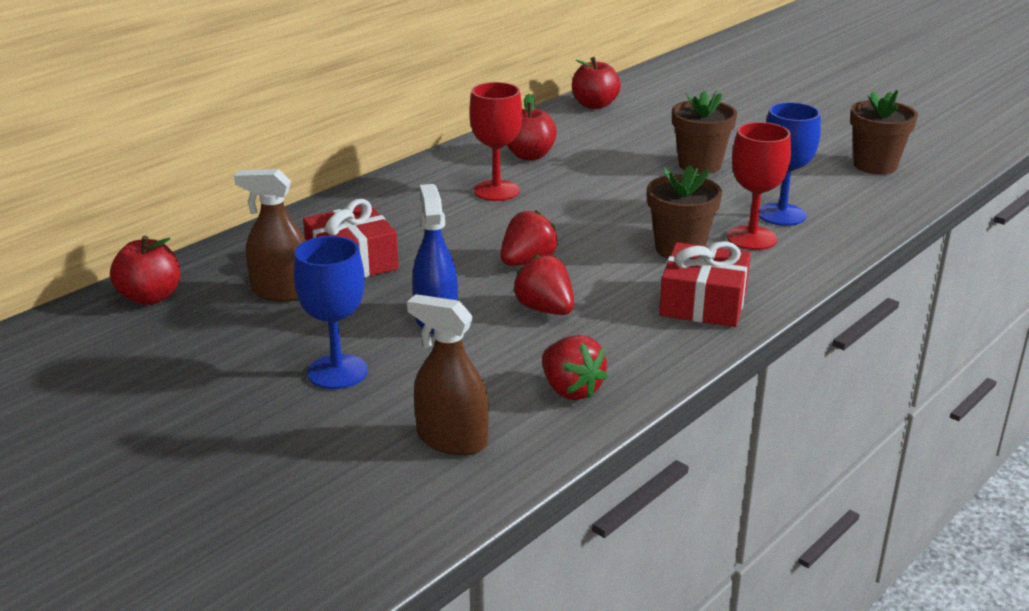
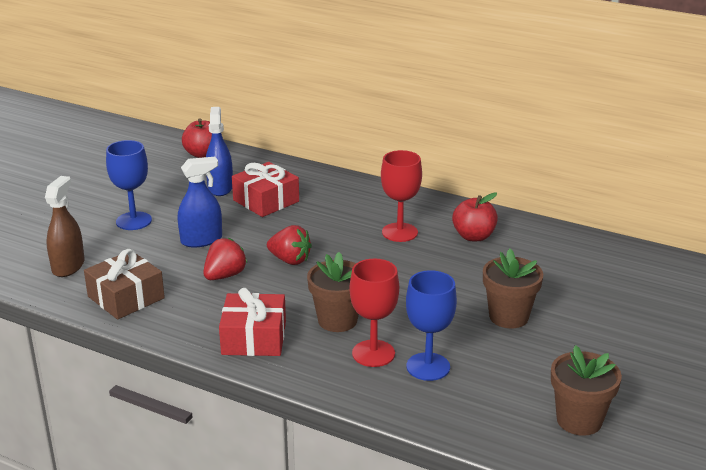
camera: 75 degrees right, 0 degrees up
(282, 292) = (220, 188): brown spray bottle -> blue spray bottle
(571, 390) = (126, 297): red strawberry -> brown gift
(594, 105) = (607, 251): red apple -> none

